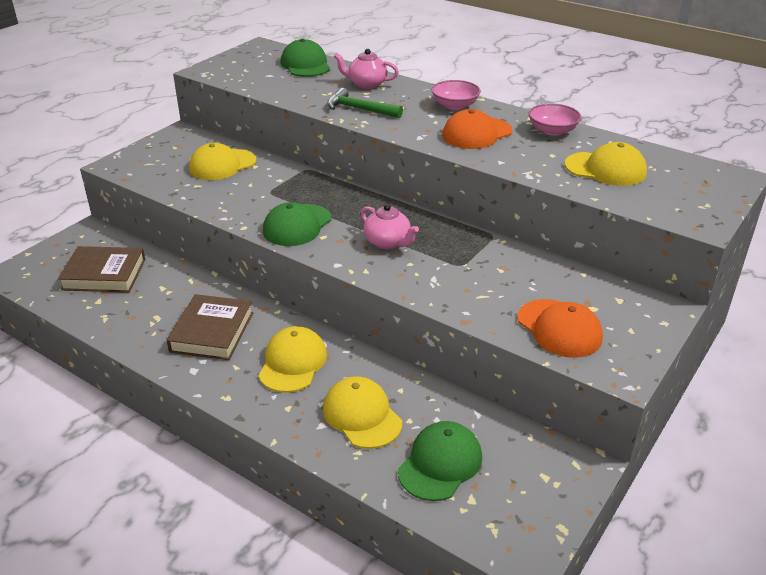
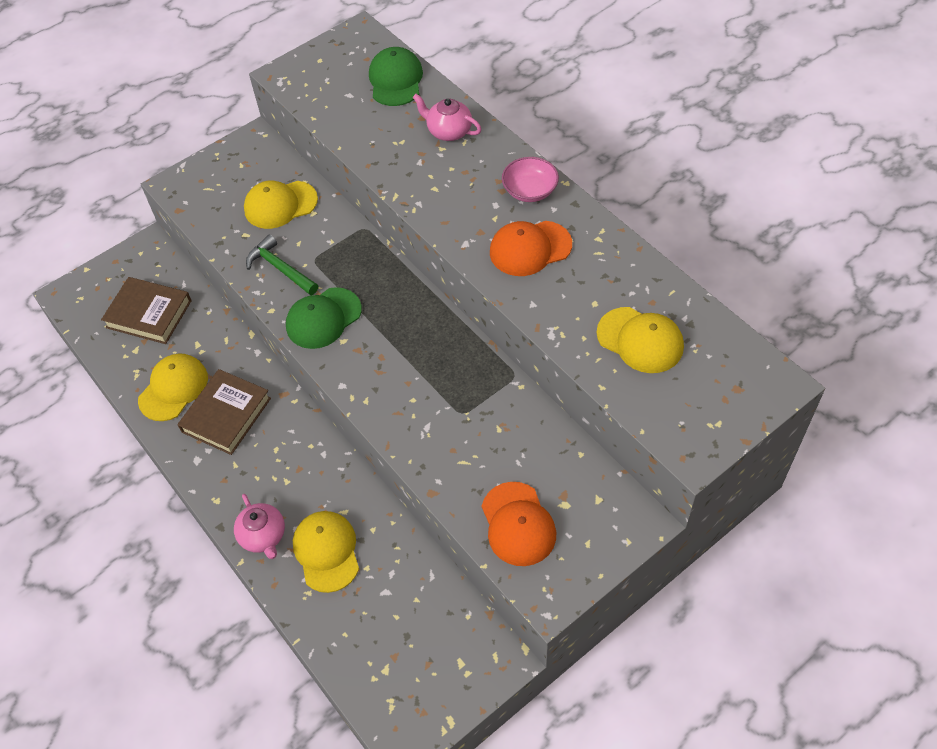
camera: 20 degrees right, 20 degrees up
(292, 363) = (287, 472): yellow cap -> yellow cap (173, 388)
(359, 109) = (422, 179): green hammer -> green hammer (280, 268)
(388, 242) = (403, 363): pink teapot -> pink teapot (263, 536)
(440, 463) = (374, 624): green cap -> none
(552, 131) = (617, 259): pink bowl -> none

